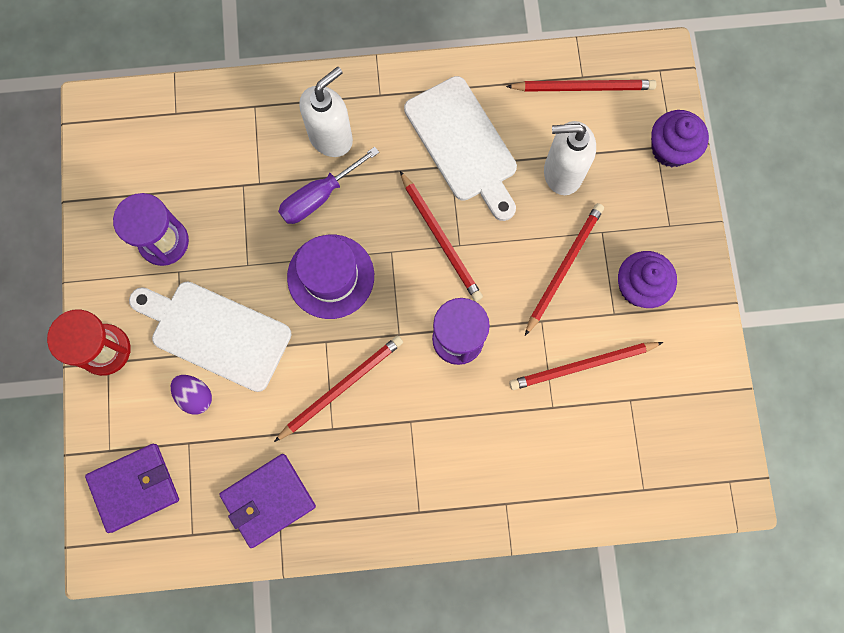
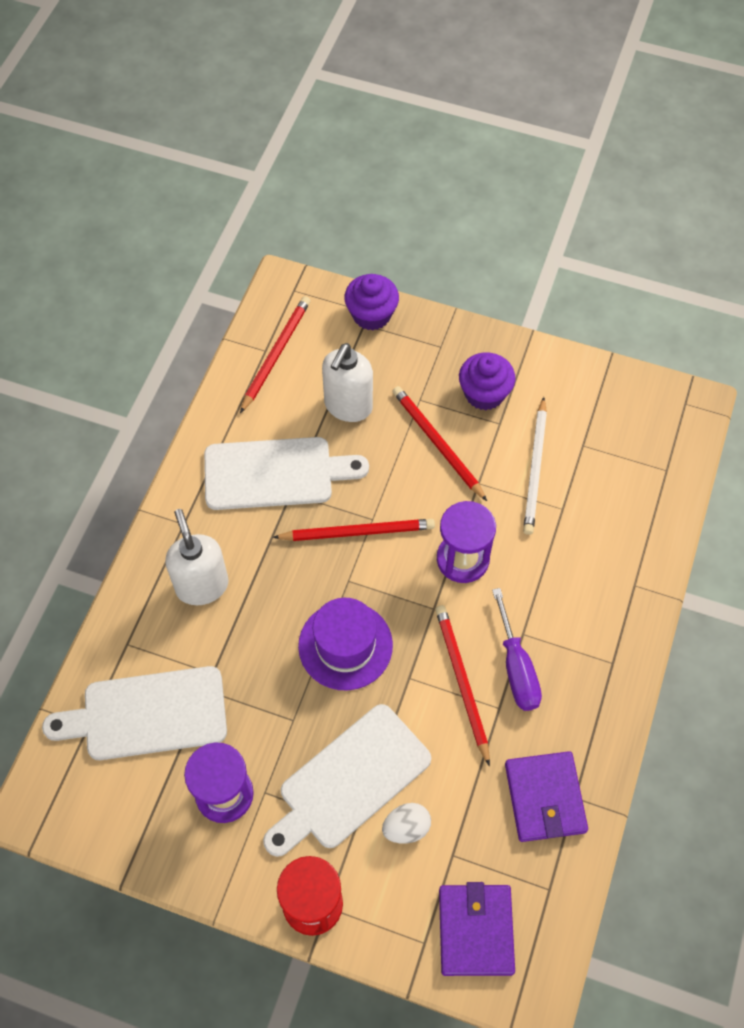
camera: 65 degrees left, 15 degrees down
(195, 396) = (406, 828): purple egg -> white egg
(203, 152) = (147, 714): none -> white cutting board
(319, 196) = (257, 622): purple screwdriver -> purple screwdriver (516, 668)
(582, 366) = (535, 469): red pencil -> white pencil

